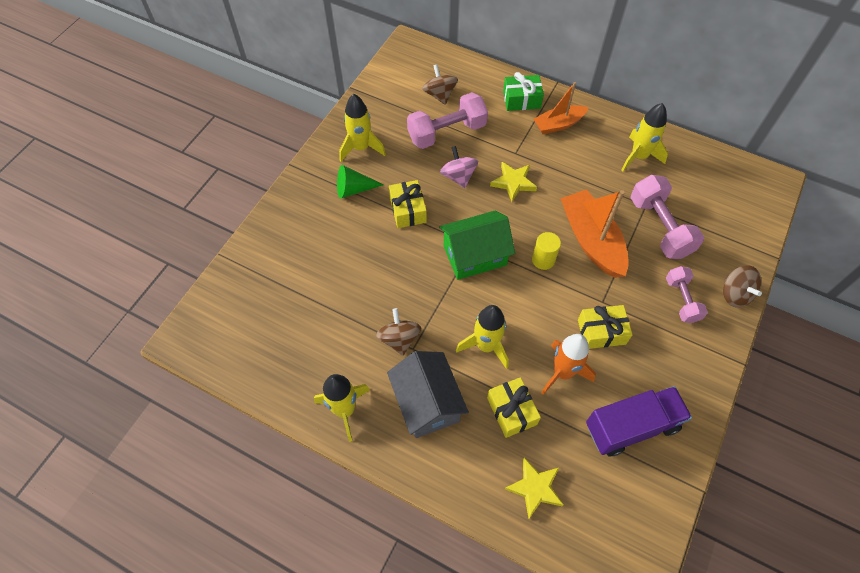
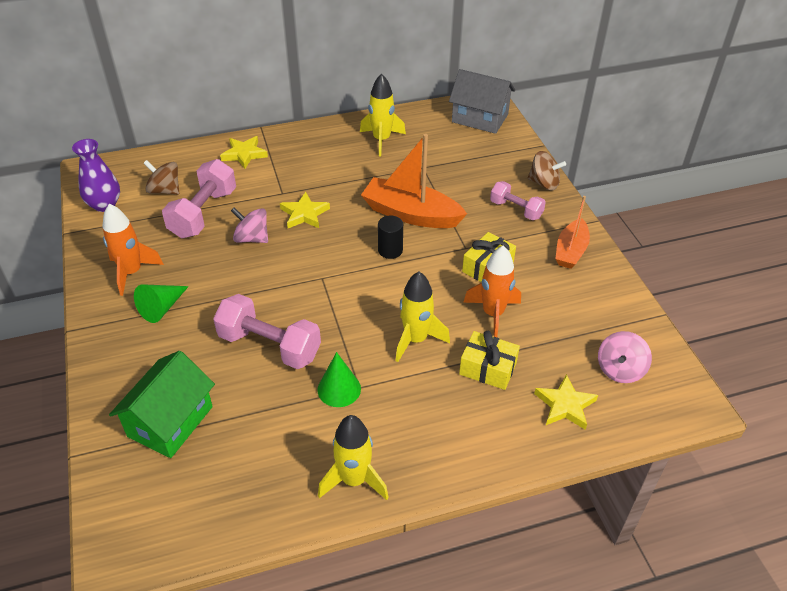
camera: 45 degrees left, 15 degrees down
(361, 148) = (132, 272): yellow rocket -> orange rocket
(392, 80) = (104, 205): none -> purple vase
(399, 339) = (339, 389): brown spinning top -> green cone
(408, 210) = (234, 290): yellow gift -> none
(427, 403) = (417, 416): grey house -> grey house (480, 118)
(474, 255) = (332, 284): green house -> green house (170, 421)
(521, 100) = (244, 154): green gift -> yellow star
(543, 260) = (390, 250): yellow cylinder -> black cylinder
(558, 124) = (295, 154): orange boat -> orange boat (570, 251)
(609, 500) = (620, 369): none -> pink spinning top
(631, 426) = (578, 311): purple truck -> none
(659, 227) = (448, 175): pink dumbbell -> pink dumbbell (269, 346)

